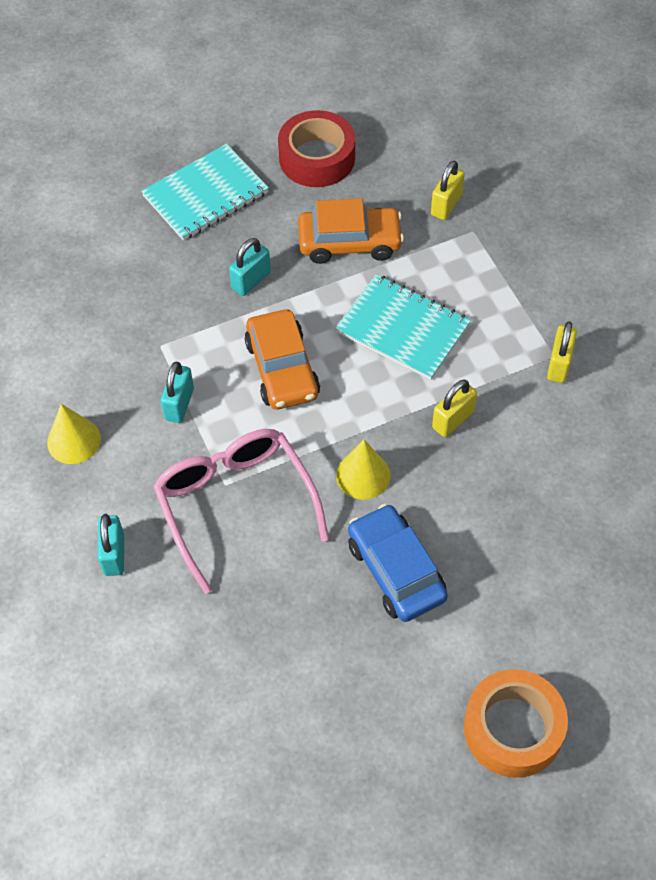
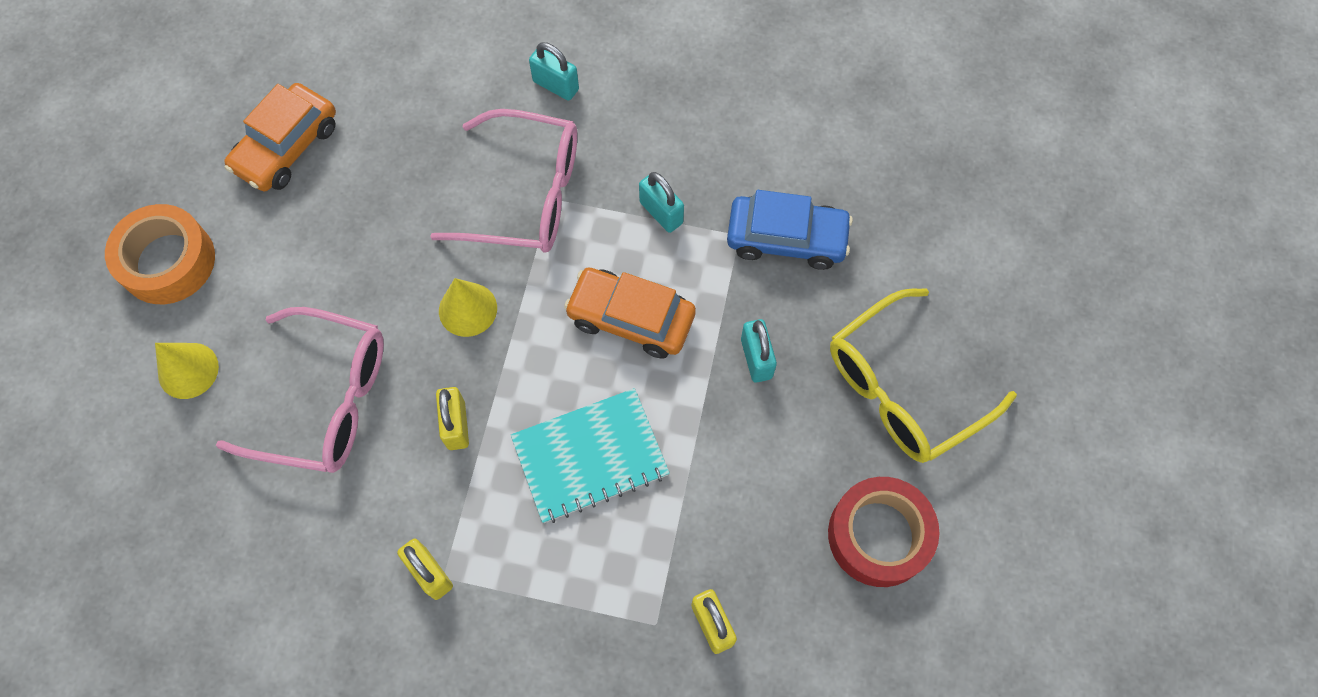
camera: 125 degrees right, 10 degrees up
(74, 440) = (688, 115): yellow cone -> yellow cone (188, 370)
(205, 194) = (903, 388): turquoise notebook -> yellow glasses
(350, 242) = (735, 485): orange car -> orange car (287, 147)
(396, 570) = (362, 272): blue car -> blue car (786, 238)
(512, 516) = (325, 400): none -> pink glasses

